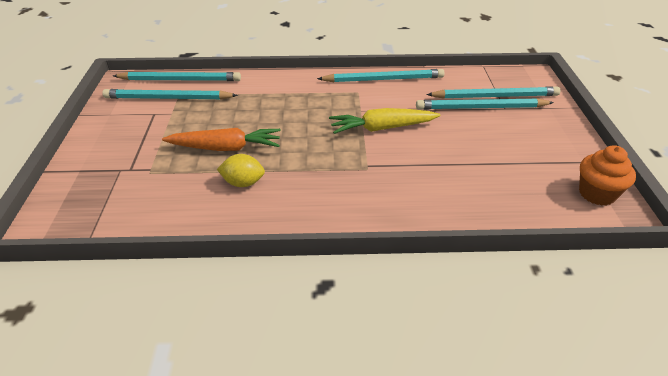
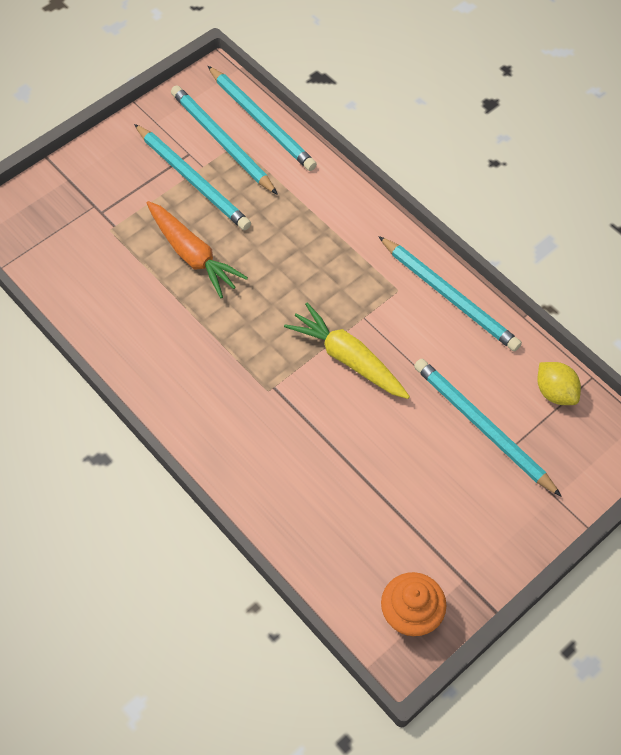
camera: 50 degrees right, 20 degrees up
(243, 183) = (158, 309): yellow lemon -> yellow lemon (555, 392)
(495, 96) = (524, 428): turquoise pencil -> turquoise pencil (193, 180)

